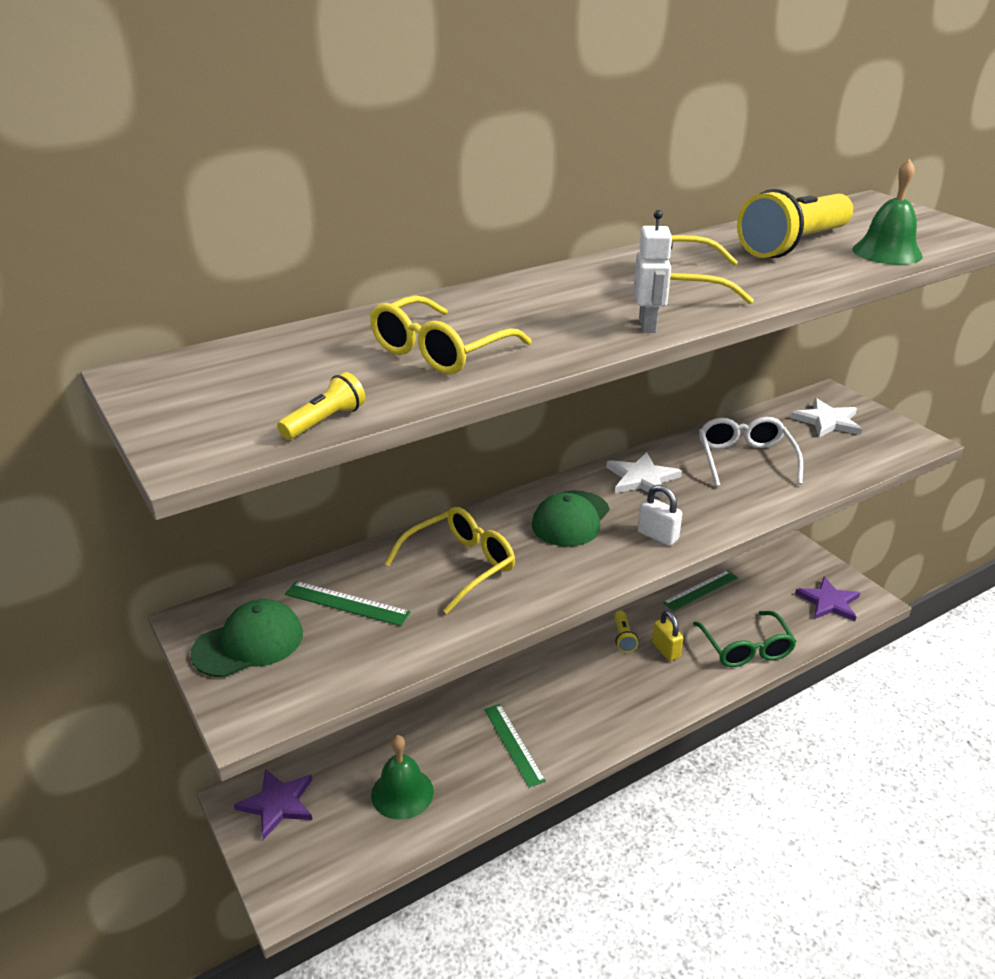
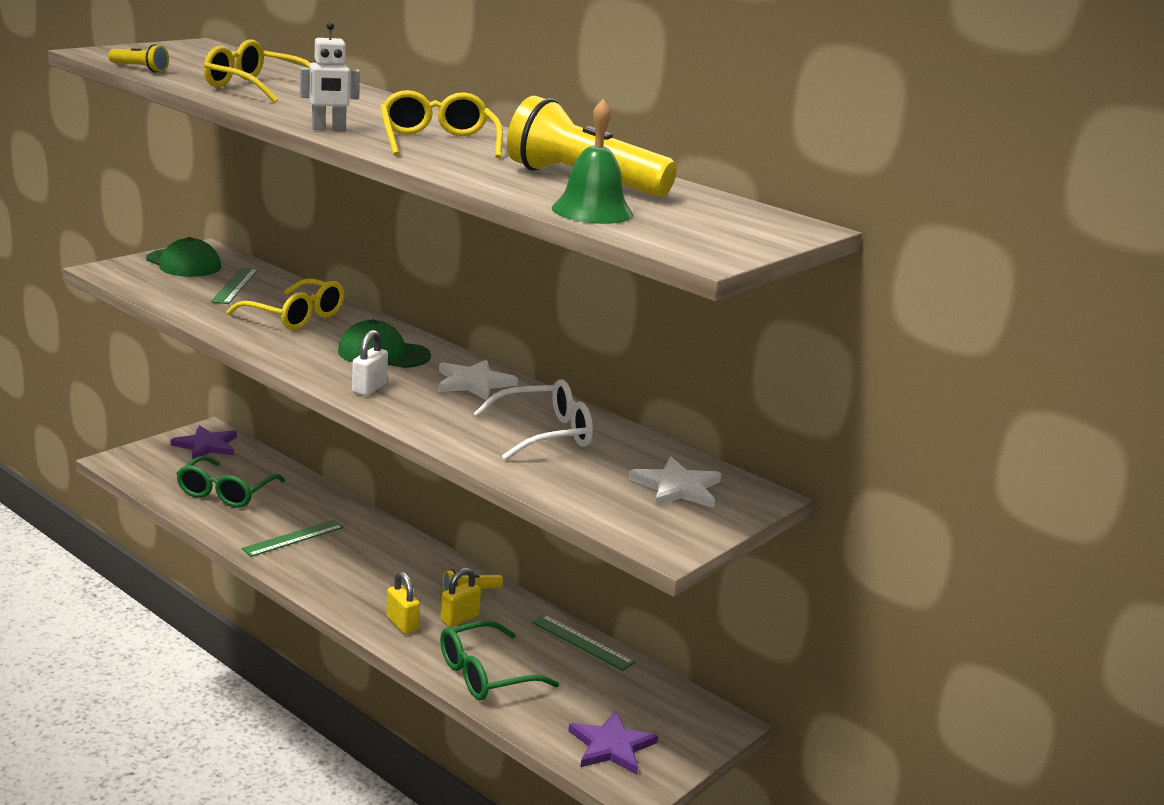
camera: 70 degrees right, 10 degrees down
(402, 793) = (225, 492): green bell -> green glasses
(673, 686) = (402, 624): none -> yellow padlock

